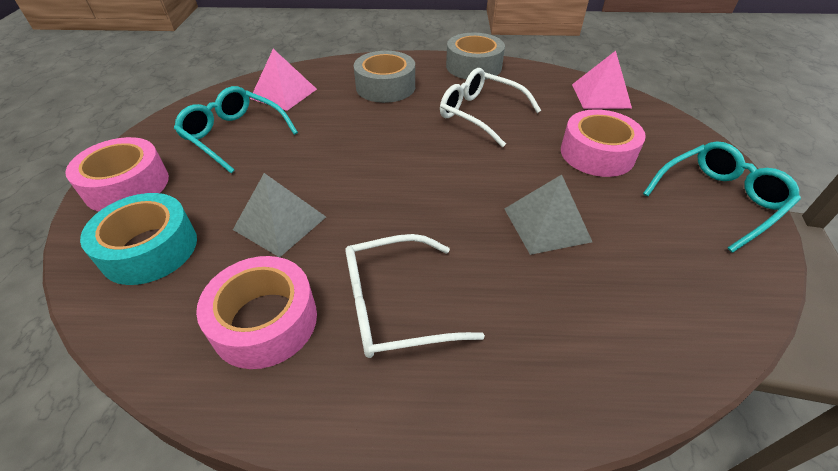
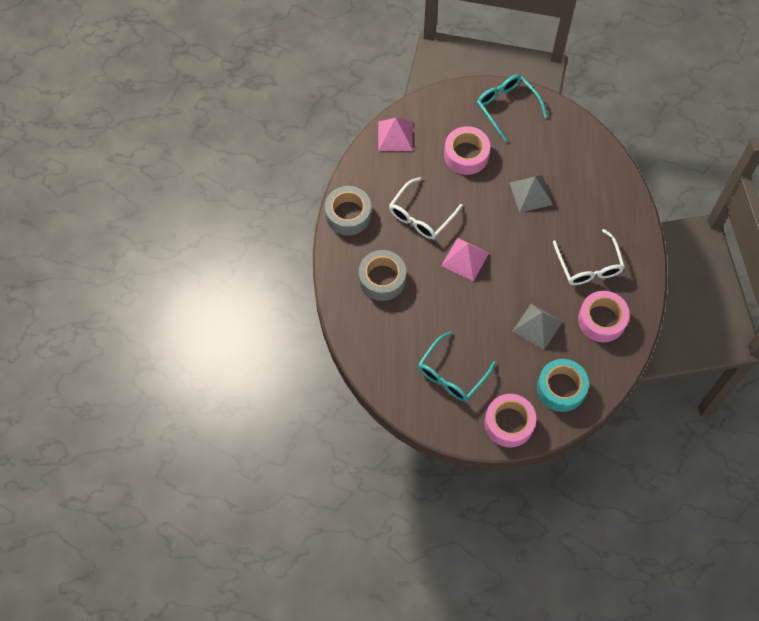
camera: 90 degrees left, 20 degrees up
(284, 93) = (393, 352): pink pyramid -> pink pyramid (465, 259)

